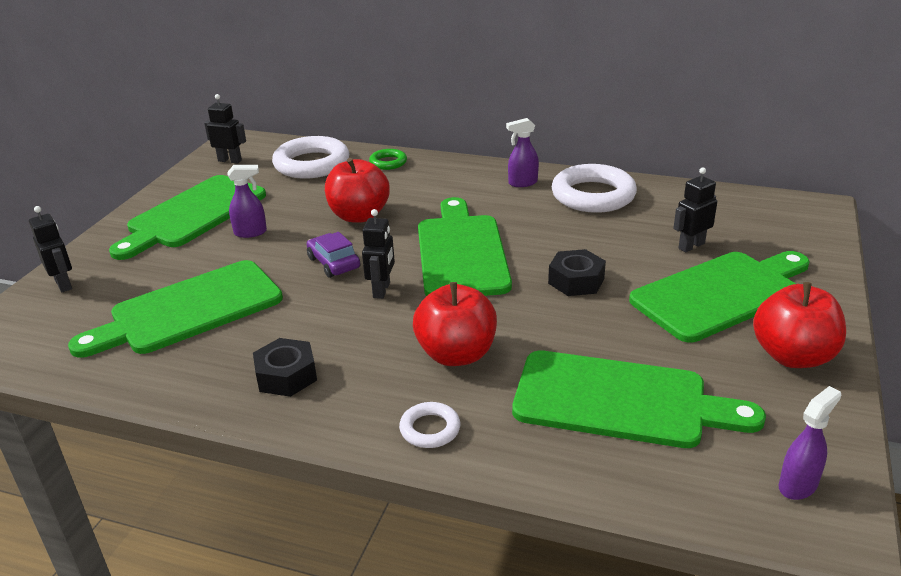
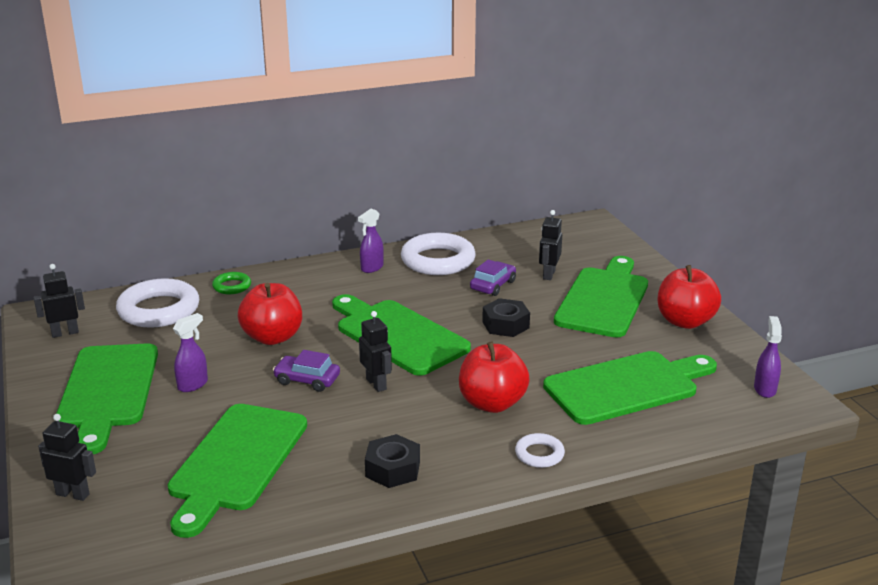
camera: 40 degrees left, 5 degrees down
(616, 237) = (493, 285): none -> purple car

